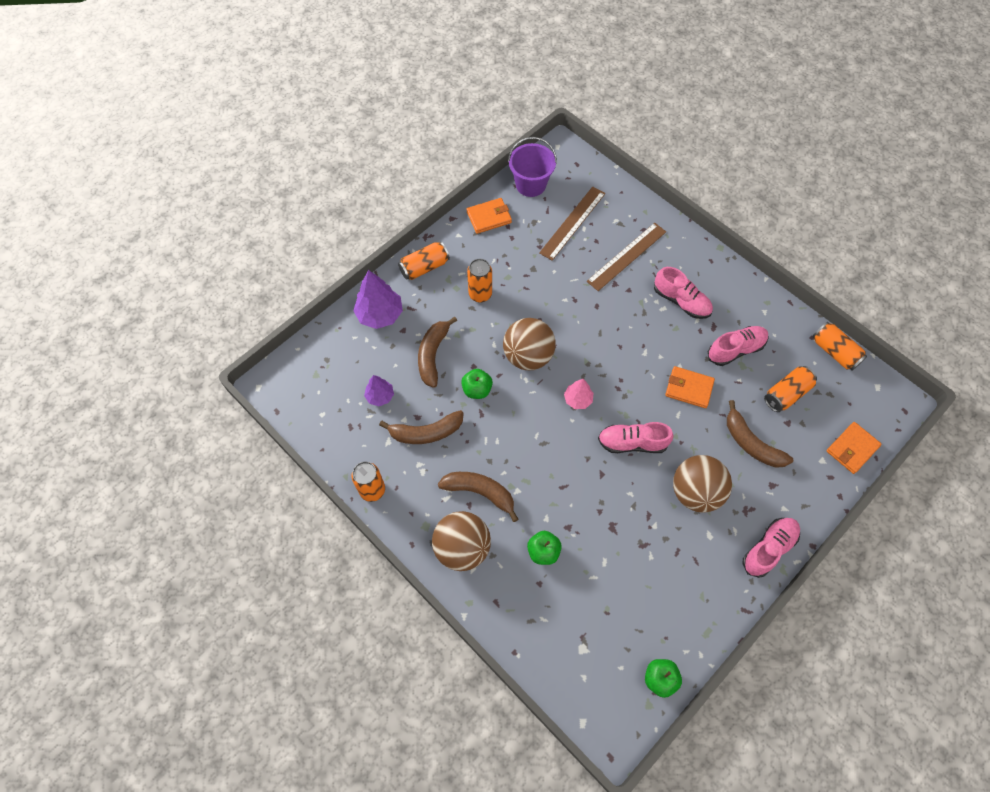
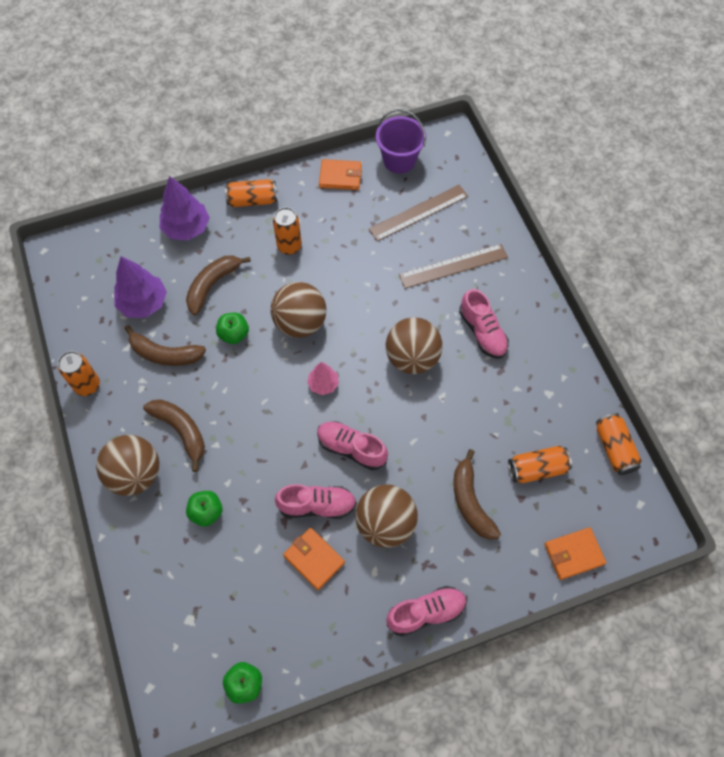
camera: 25 degrees right, 0 degrees up
(380, 396) = (143, 303): purple tree -> purple tree, size x1.73
(637, 346) = (412, 358): none -> brown ball
(689, 388) = (439, 420): orange wallet -> orange wallet (314, 559)
(735, 350) = (510, 402): pink shoe -> pink shoe (317, 505)

